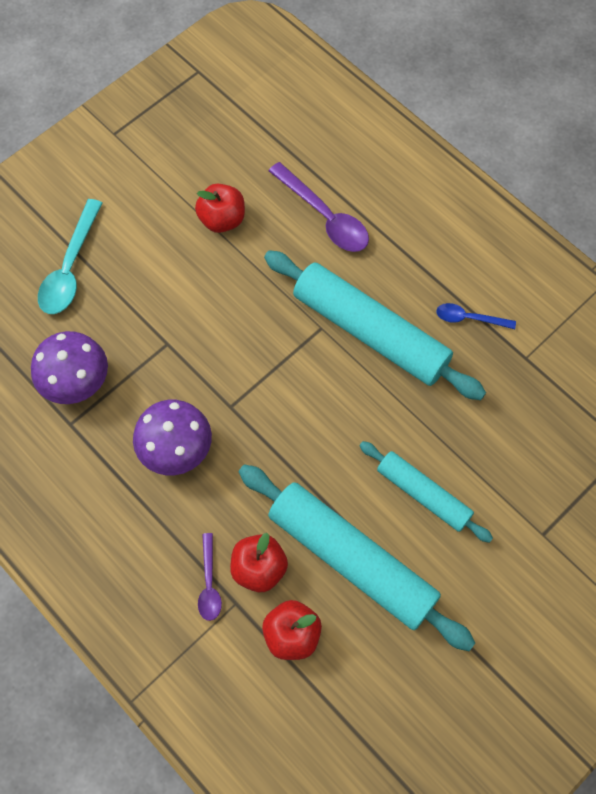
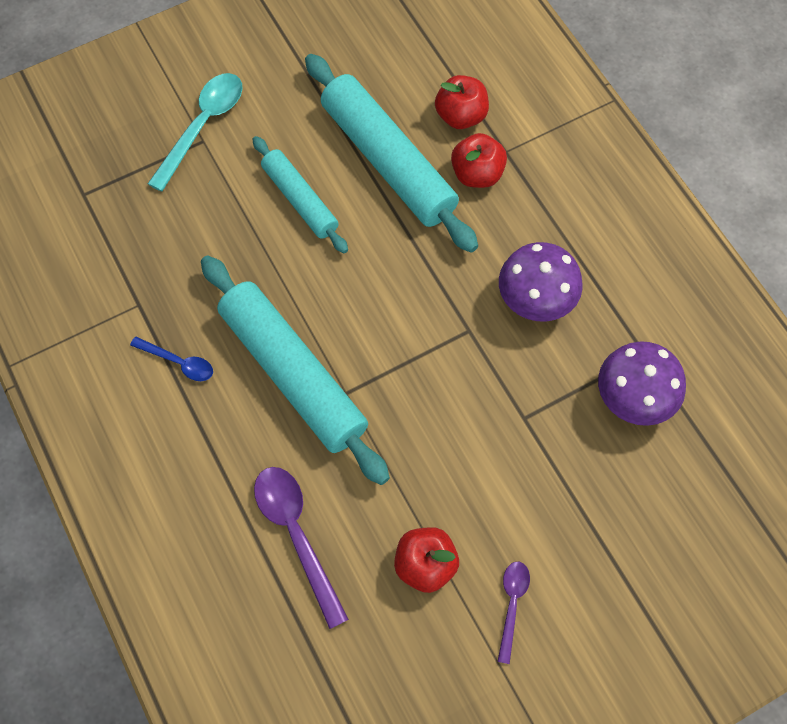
camera: 165 degrees left, 0 degrees up
(70, 268) = (626, 545): turquoise spoon -> turquoise spoon (203, 126)
(209, 583) = (526, 172): purple spoon -> purple spoon (512, 605)

